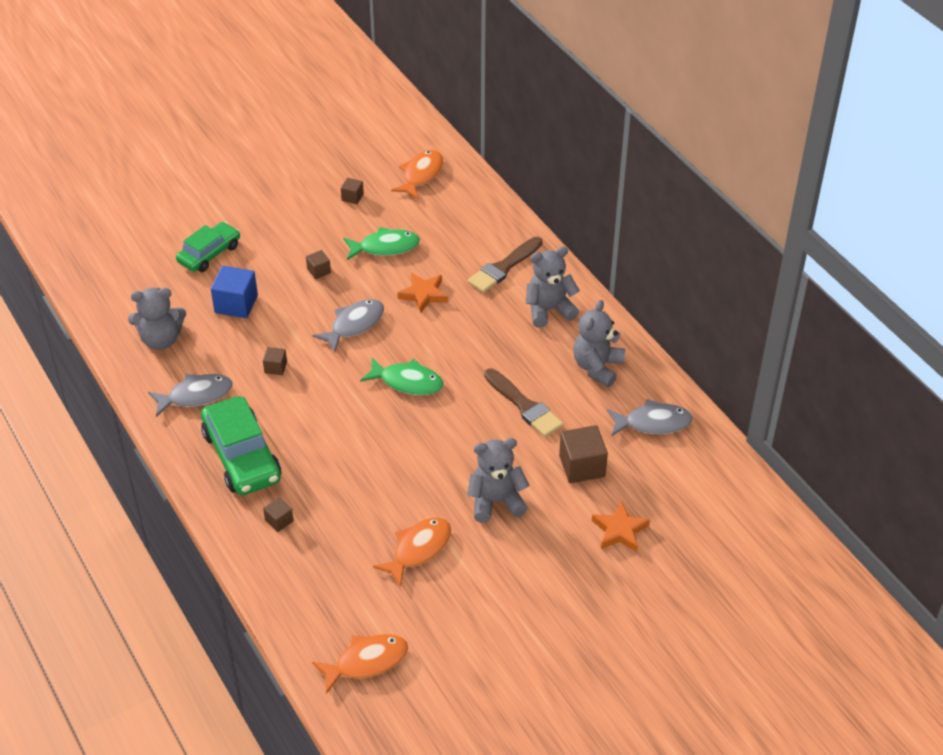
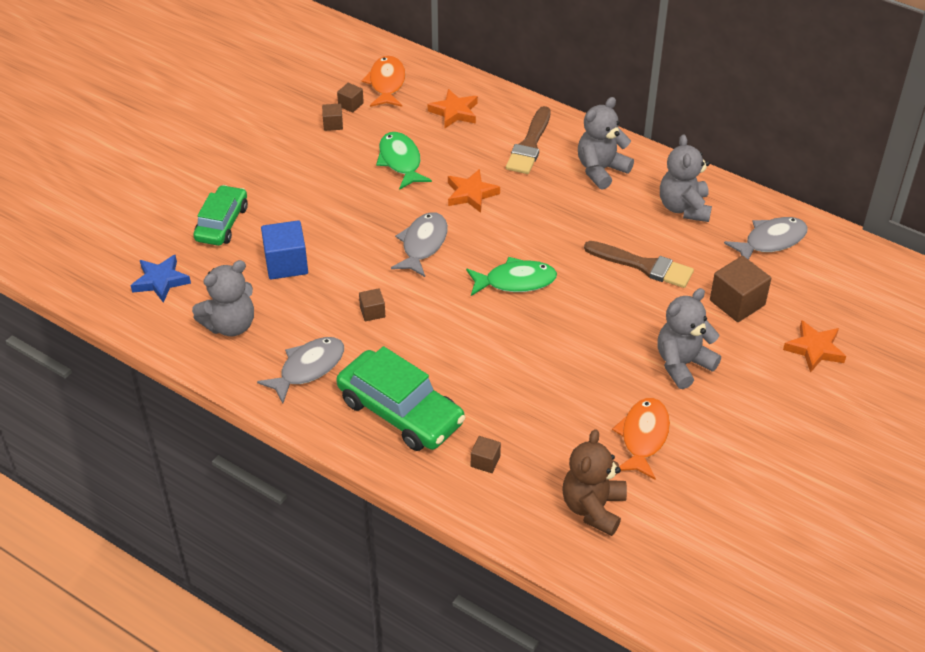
camera: 25 degrees left, 0 degrees up
(133, 286) = (160, 281): none -> blue star
(319, 271) = (349, 204): brown cube -> brown cube (351, 104)
(337, 590) = (593, 508): none -> brown teddy bear
(366, 662) = (673, 566): orange fish -> none
(385, 247) = (400, 161): green fish -> green fish turned 75 degrees counterclockwise
(460, 218) = (454, 112): none -> orange star

